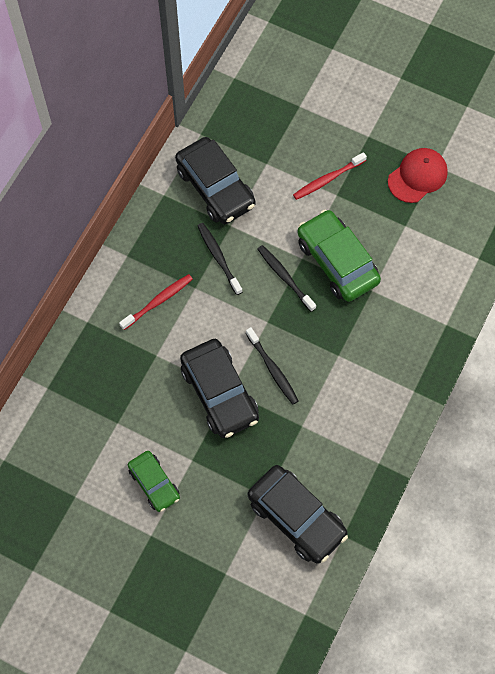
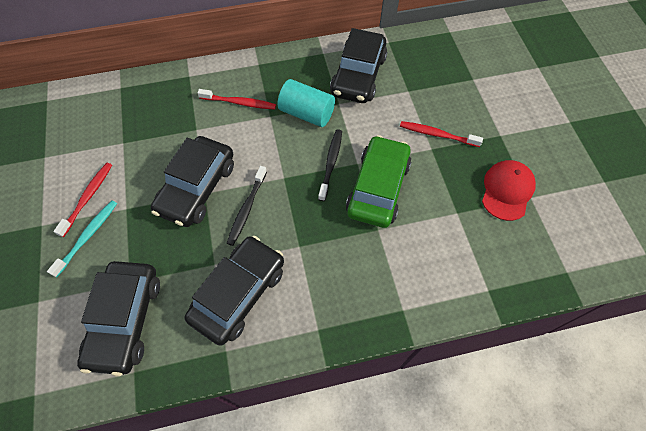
camera: 50 degrees right, 5 degrees down
(154, 483) = (88, 198): green car -> red toothbrush
(195, 504) = (88, 236): none -> turquoise toothbrush
(218, 257) = (307, 113): black toothbrush -> turquoise cylinder
(341, 424) = (239, 293): none -> black car
(417, 176) = (507, 191): red cap -> red cap turned 75 degrees counterclockwise

